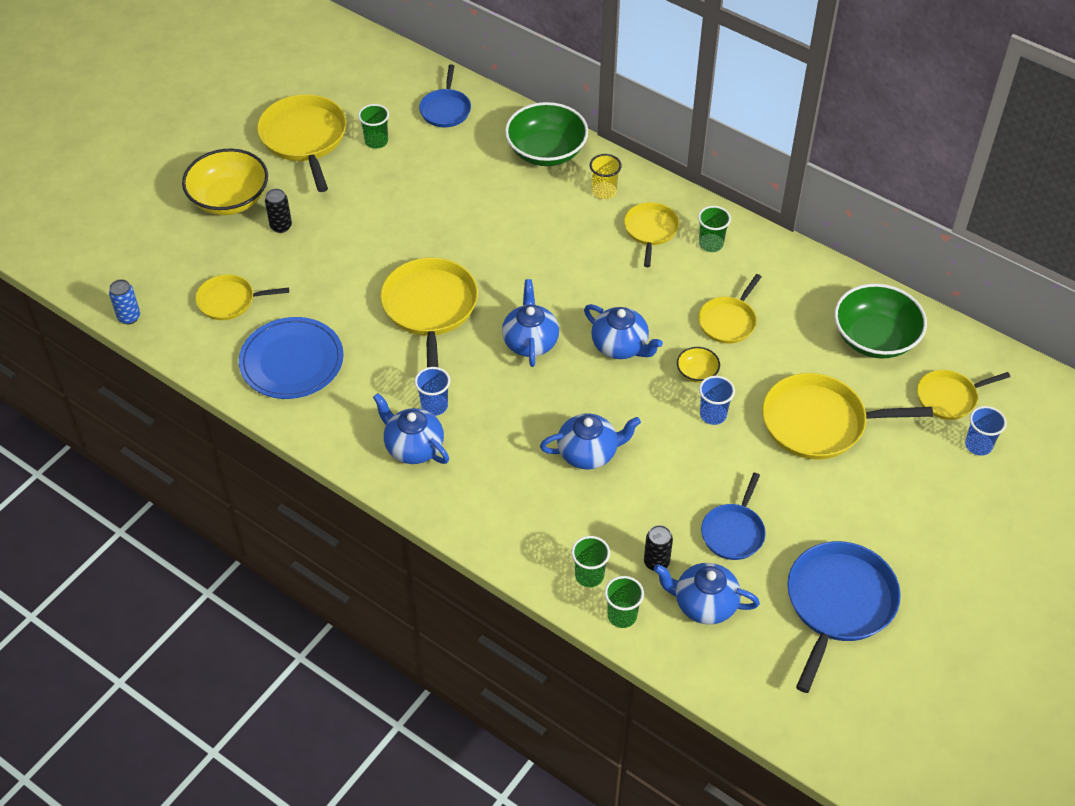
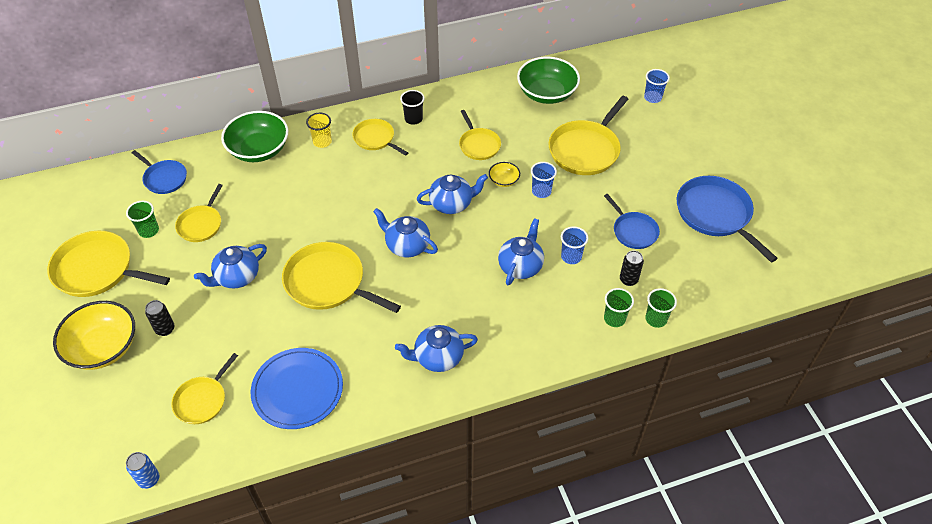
camera: 55 degrees left, 0 degrees up
(434, 406) = (413, 326): blue cup -> blue cup (571, 257)
(704, 604) = (674, 274): blue teapot -> blue teapot (237, 277)
(711, 244) = (413, 119): green cup -> black cup
(949, 397) = (612, 89): yellow pan -> yellow pan (201, 224)

